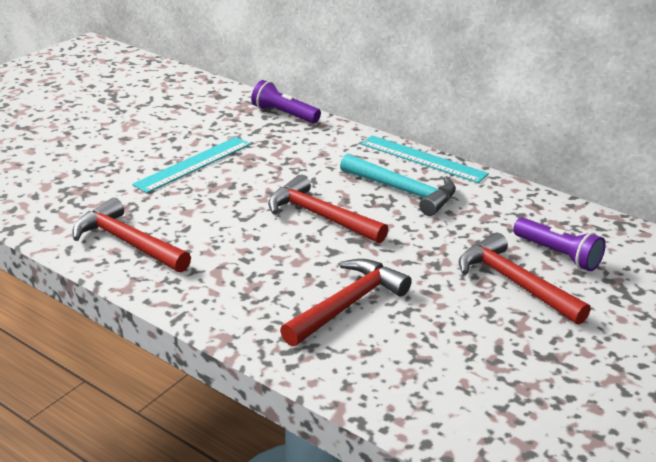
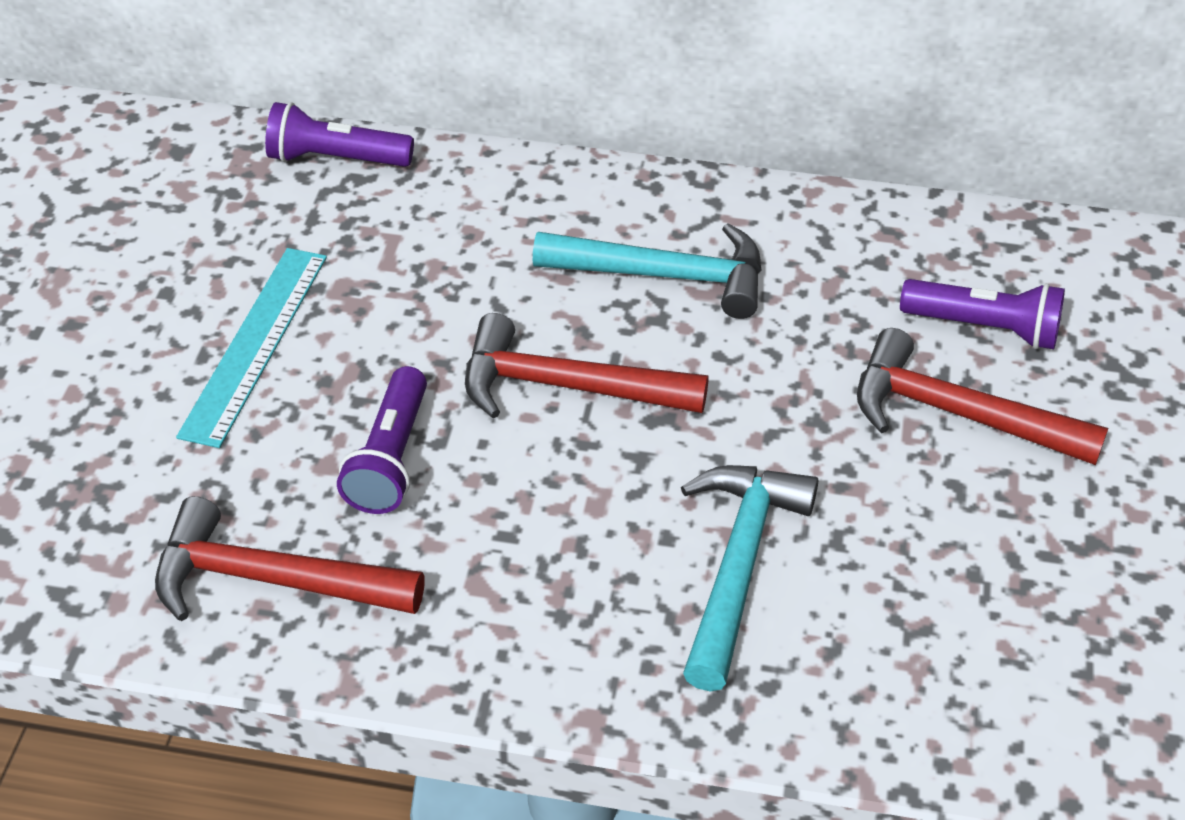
camera: 25 degrees left, 15 degrees up
(217, 217) = (390, 458): none -> purple flashlight
(347, 304) = (738, 565): red hammer -> turquoise hammer
(422, 159) = (649, 187): turquoise ruler -> none

